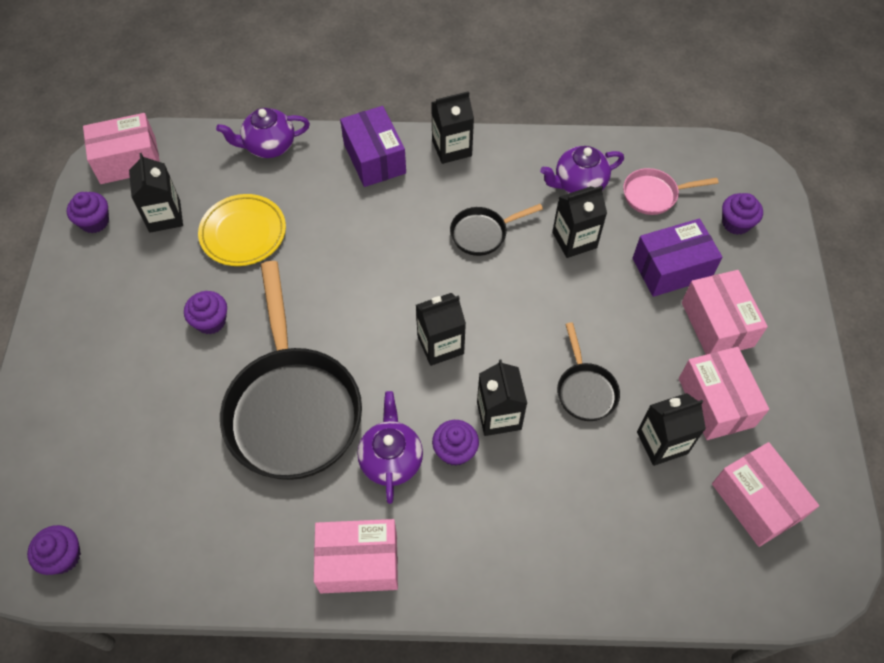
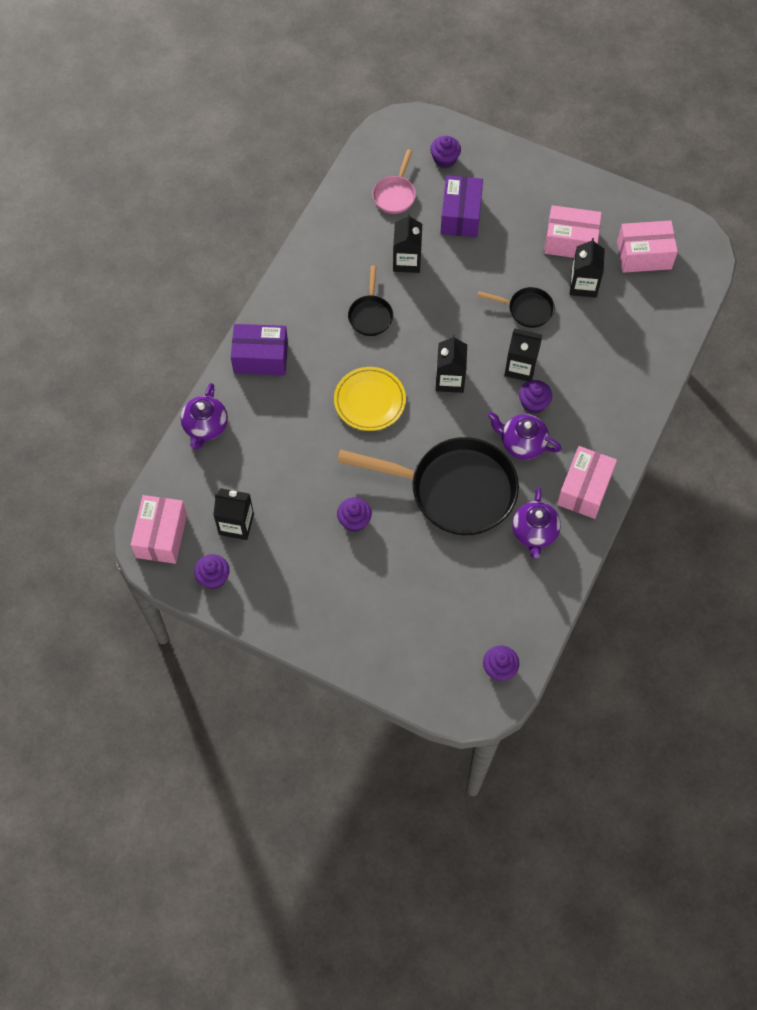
camera: 65 degrees left, 5 degrees up
(243, 233) = (284, 473): yellow plate -> yellow plate (369, 401)
(451, 148) = (280, 302): black carton -> none
(579, 184) = (360, 235): purple teapot -> purple teapot (534, 532)
(717, 324) = (516, 212): pink box -> none

